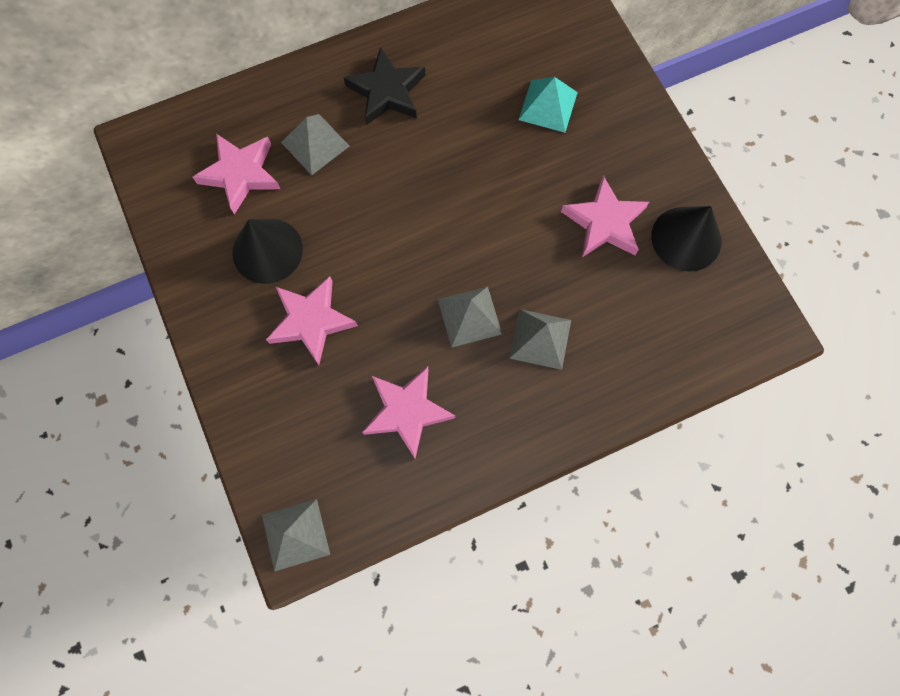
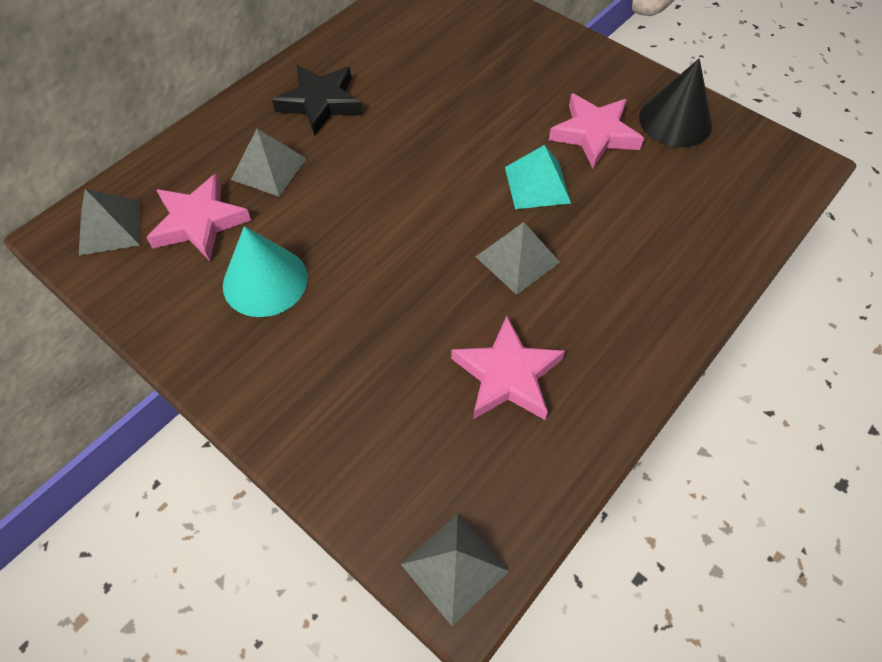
camera: 25 degrees left, 15 degrees down
(267, 250) = (265, 281): black cone -> turquoise cone
(311, 321) = (350, 329): pink star -> none
(540, 339) = (600, 251): grey pyramid -> grey pyramid (109, 227)
(548, 105) = (482, 65): turquoise pyramid -> turquoise pyramid (537, 184)

